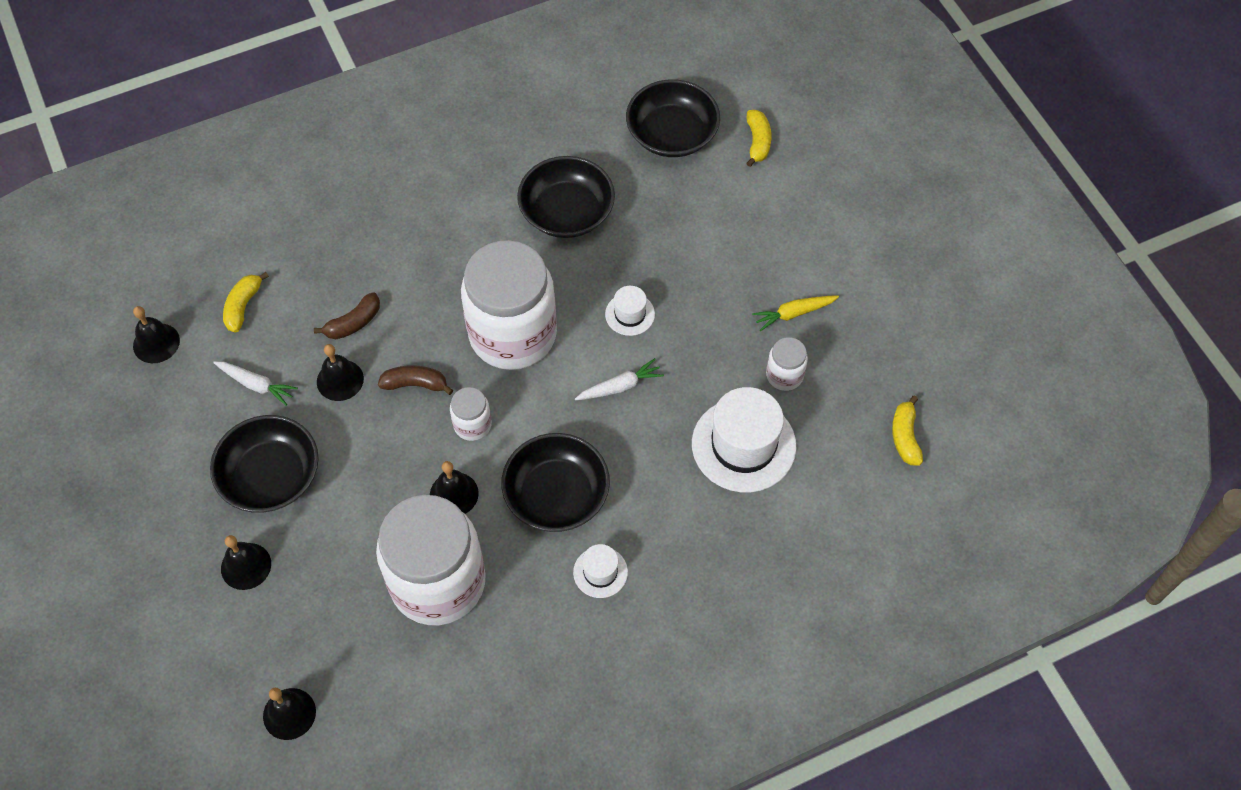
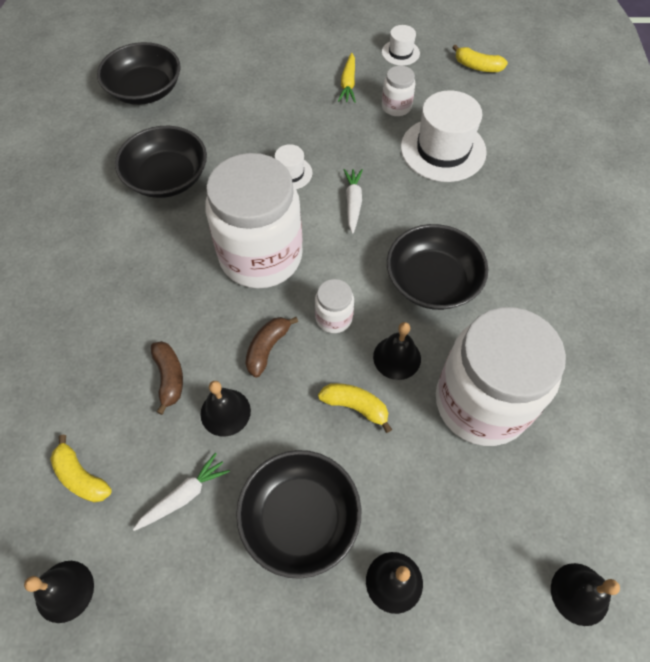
camera: 65 degrees left, 0 degrees up
(600, 572) = (517, 277): white hat -> white hat (400, 53)
(757, 142) = (190, 49): yellow banana -> yellow banana (355, 406)

